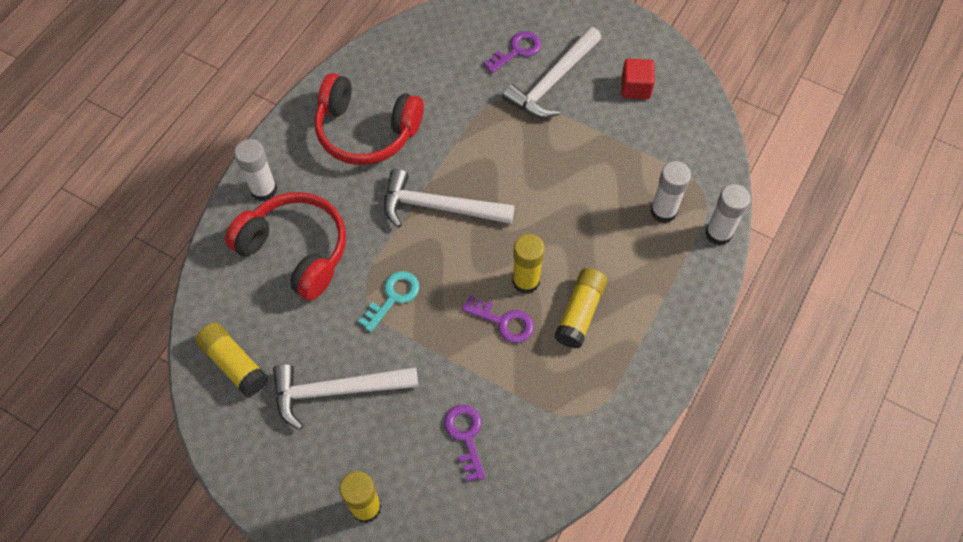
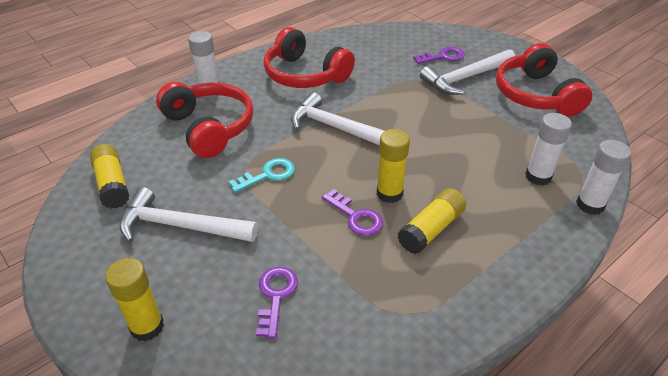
camera: 20 degrees right, 20 degrees down
(635, 88) = (535, 95): red cube -> red headphones

